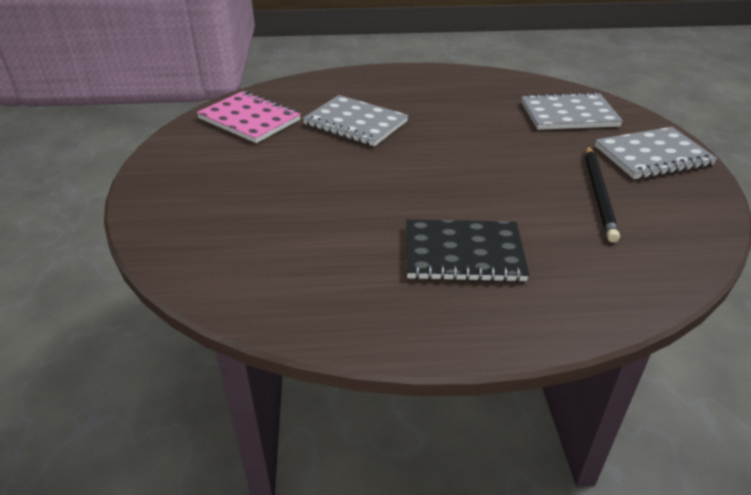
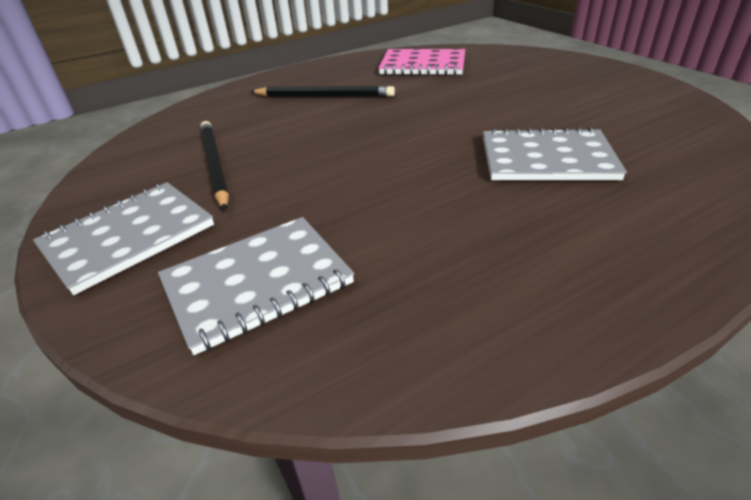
camera: 155 degrees right, 0 degrees up
(249, 119) = (661, 126): pink notebook -> pink notebook (423, 65)
(463, 253) = (324, 96): black notebook -> black pencil

